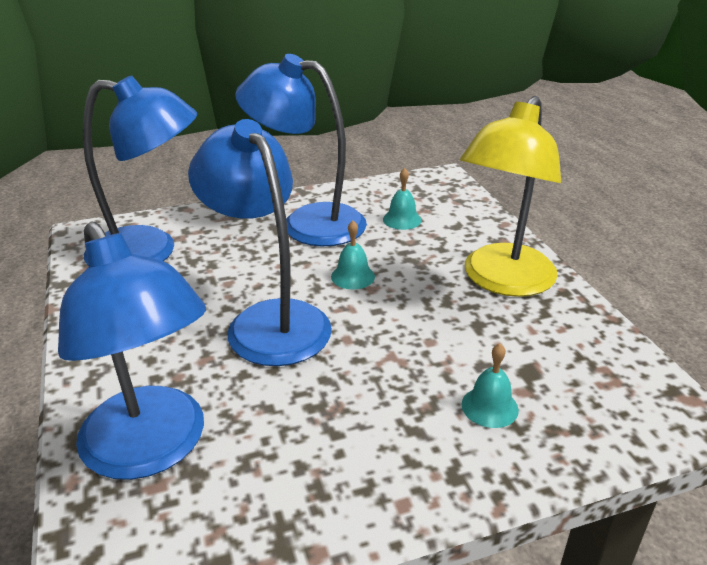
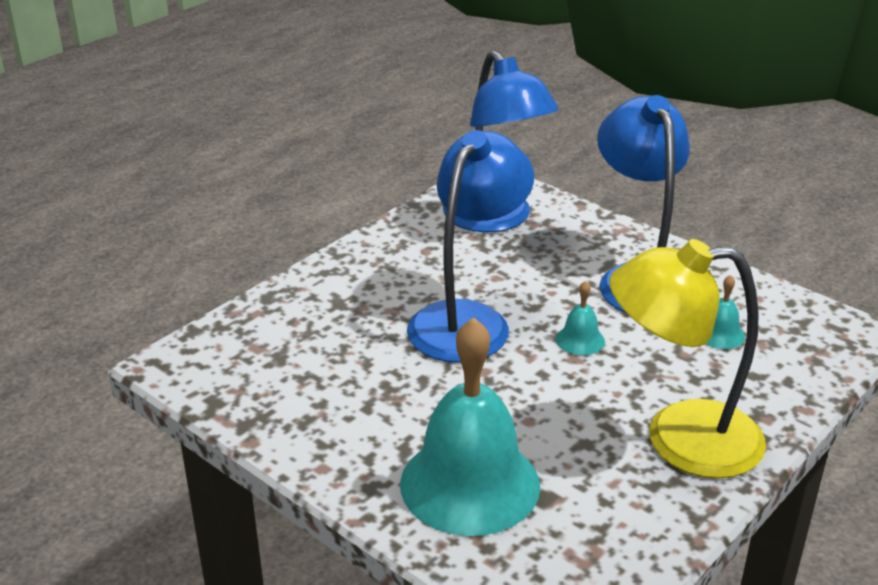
camera: 60 degrees right, 0 degrees up
(152, 450) = (284, 331): blue lamp -> none
(489, 407) = (470, 484): turquoise bell -> turquoise bell, size x2.45

